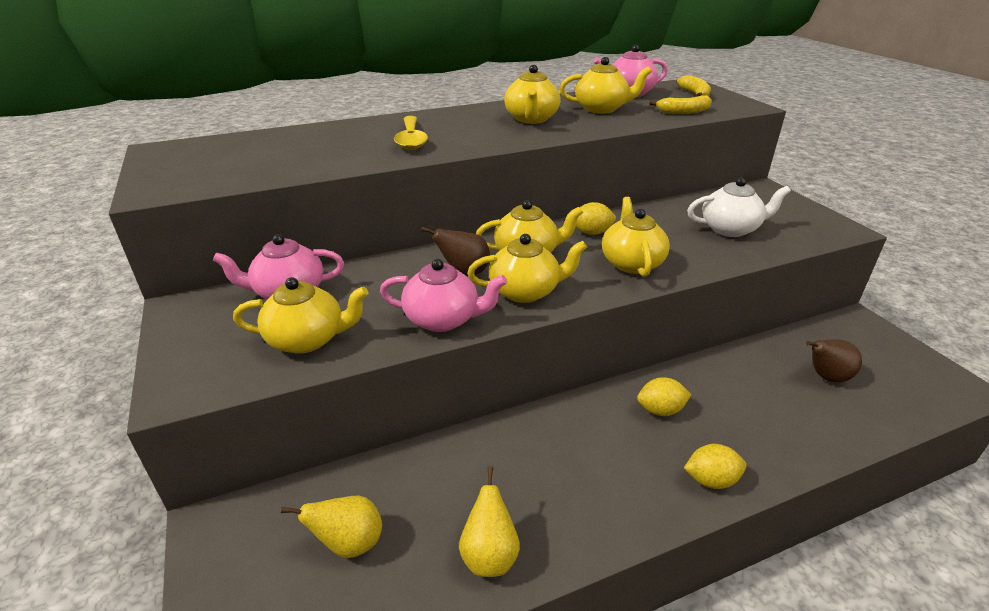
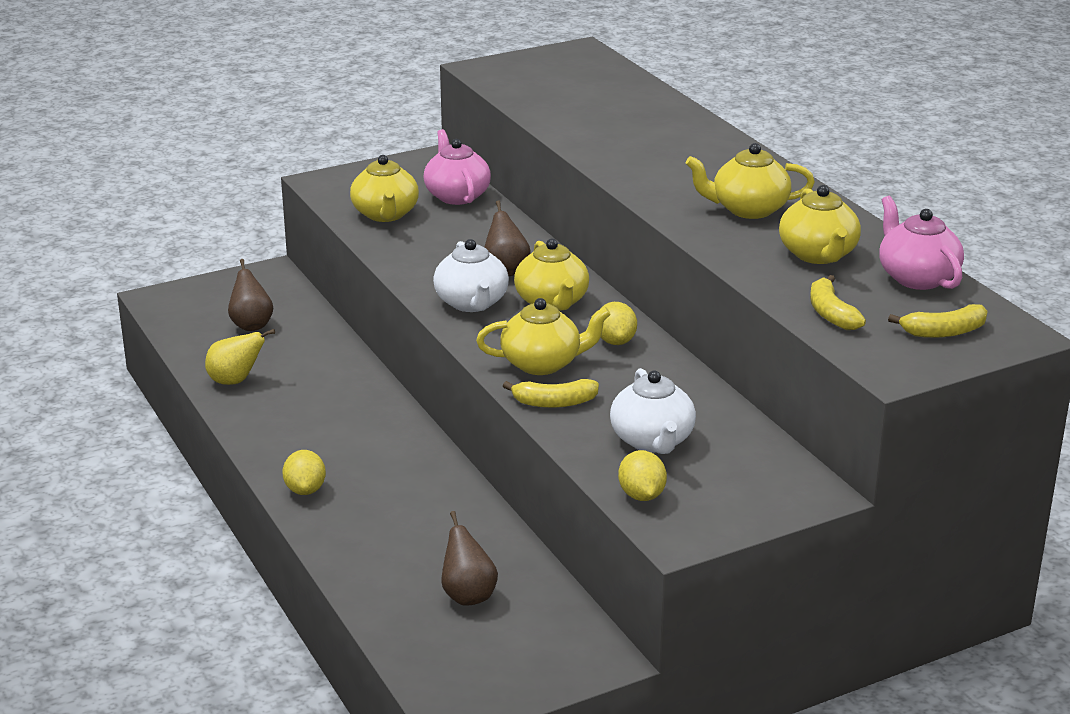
camera: 85 degrees right, 5 degrees down
(349, 543) = (251, 325): yellow pear -> brown pear
(411, 140) = (643, 149): yellow spoon -> none
(443, 319) = (418, 266): pink teapot -> none
(525, 291) = (472, 303): yellow teapot -> white teapot
(660, 410) = (401, 470): yellow lemon -> yellow lemon (641, 495)
(691, 261) = (554, 402): none -> yellow banana

